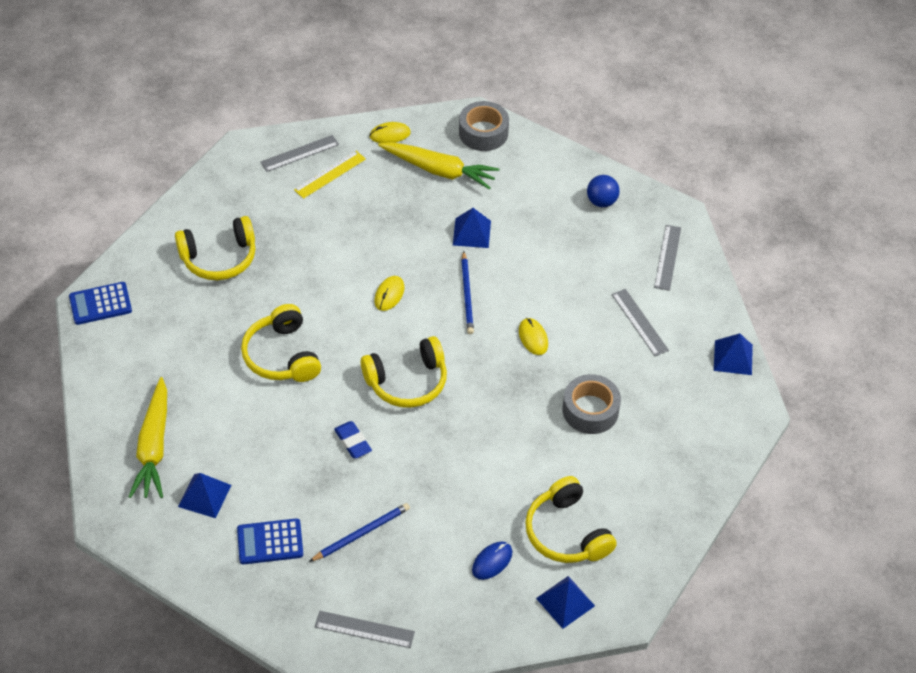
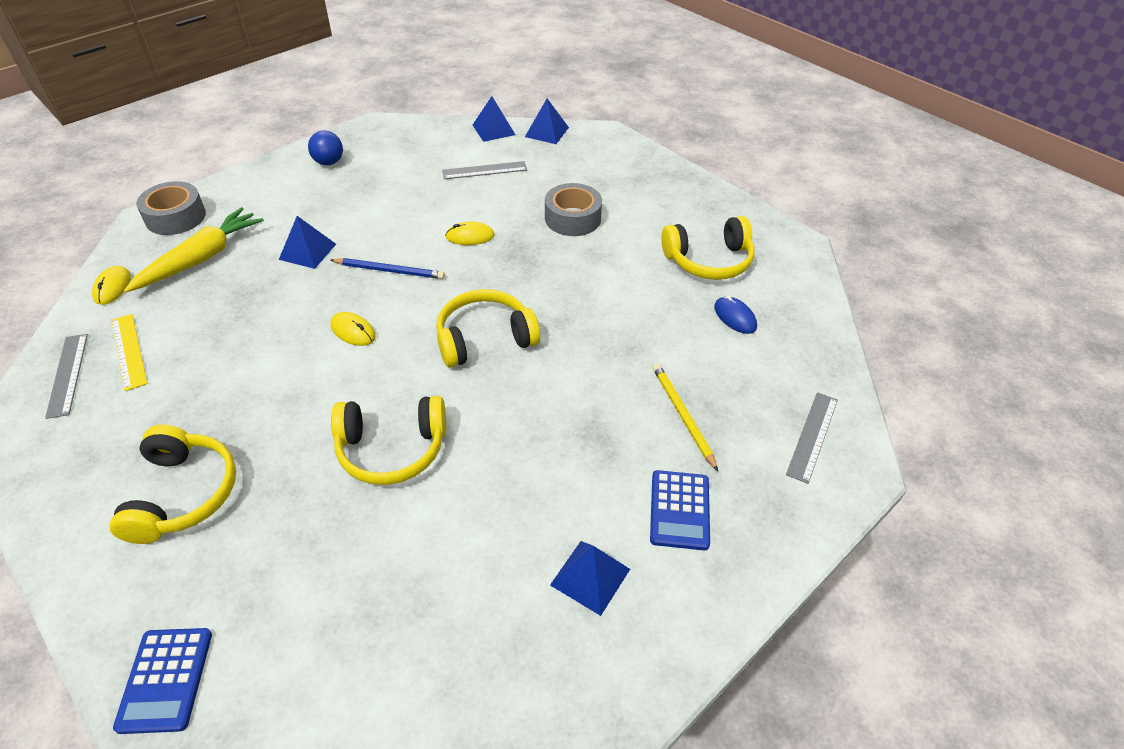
camera: 75 degrees left, 5 degrees down
(154, 446) = (485, 634): yellow carrot -> none
(353, 442) = (552, 401): blue eraser -> none
(362, 533) = (682, 415): blue pencil -> yellow pencil
(407, 381) = (485, 338): yellow headphones -> yellow headphones turned 105 degrees counterclockwise
(565, 602) = (786, 277): blue pyramid -> blue pyramid (493, 129)
(667, 257) = (420, 141): grey ruler -> none

